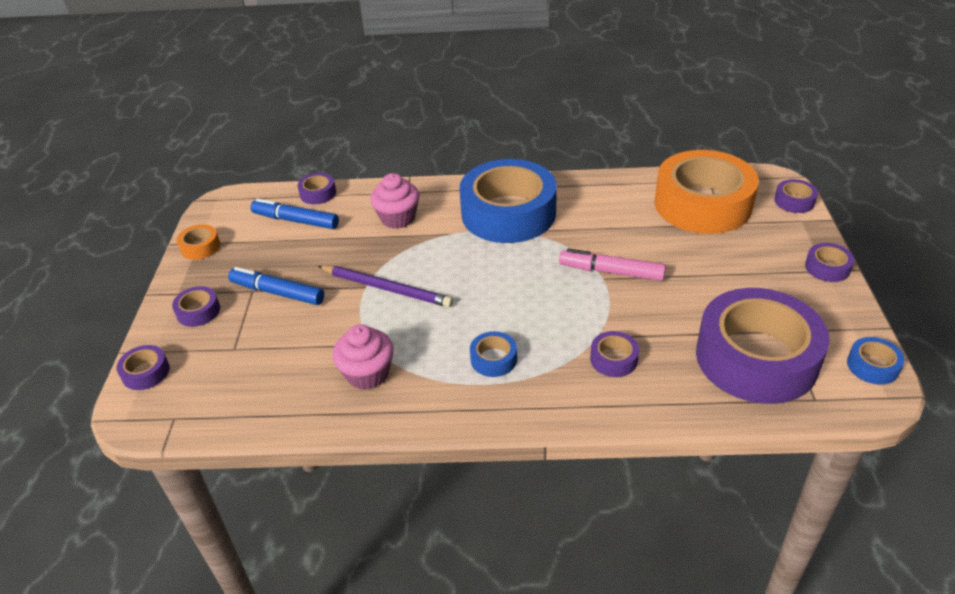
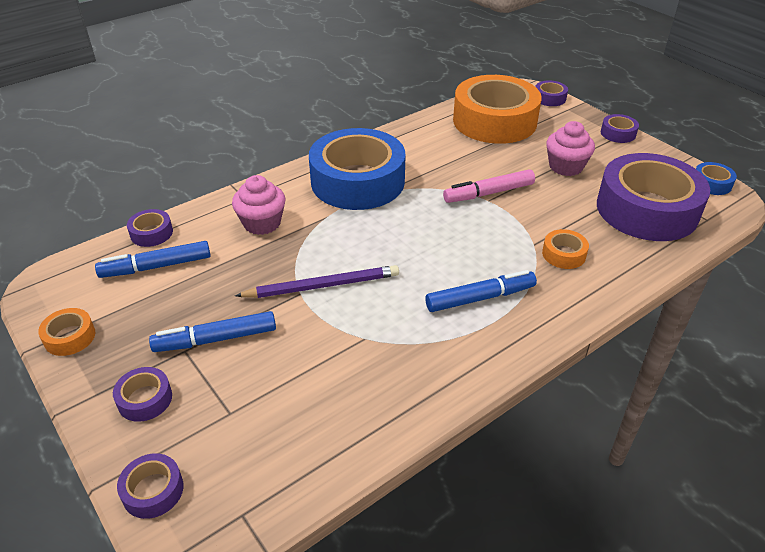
camera: 40 degrees left, 0 degrees up
(367, 374) = (391, 364): pink cupcake -> pink cupcake (565, 166)
(493, 359) = (480, 298): blue tape -> blue marker
(613, 359) = (563, 254): purple tape -> orange tape

